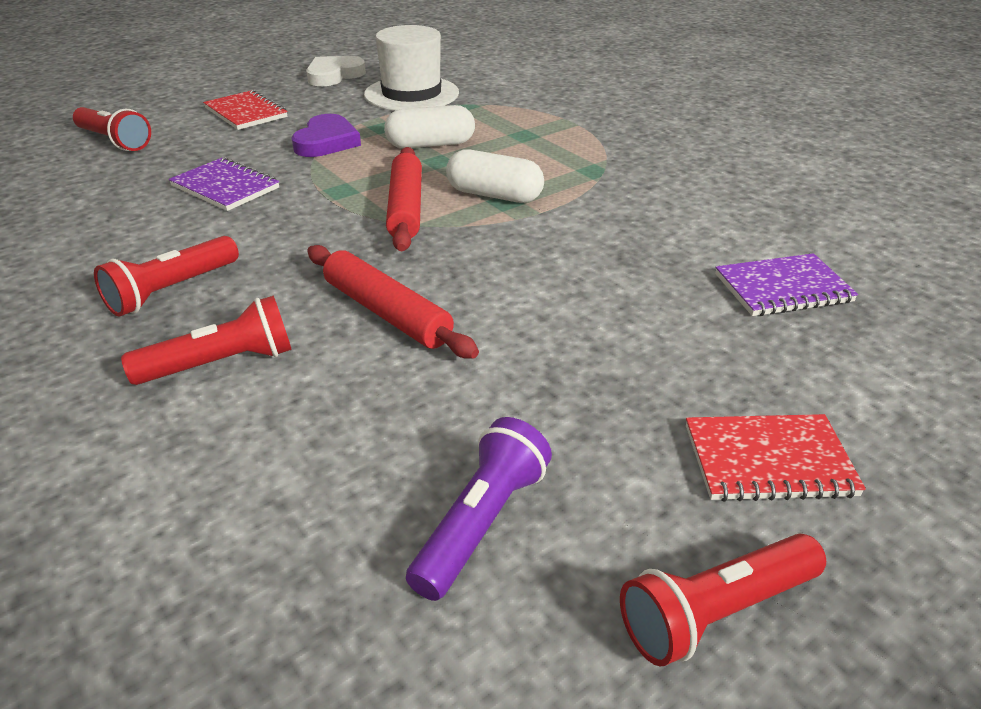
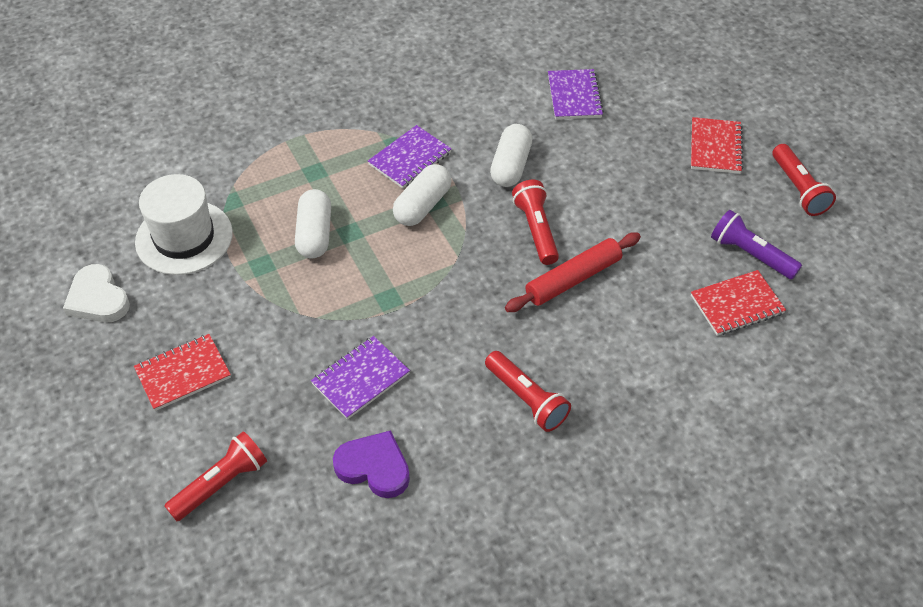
camera: 80 degrees left, 15 degrees up
(221, 363) = (617, 363): red flashlight -> red flashlight (536, 230)
(326, 142) = (283, 307): purple heart -> purple heart (374, 467)
(343, 504) = (737, 305): none -> red notebook
(406, 208) = (431, 259): red rolling pin -> none
(571, 181) = (410, 159): none -> purple notebook
(594, 247) = (510, 166): none -> white capsule

